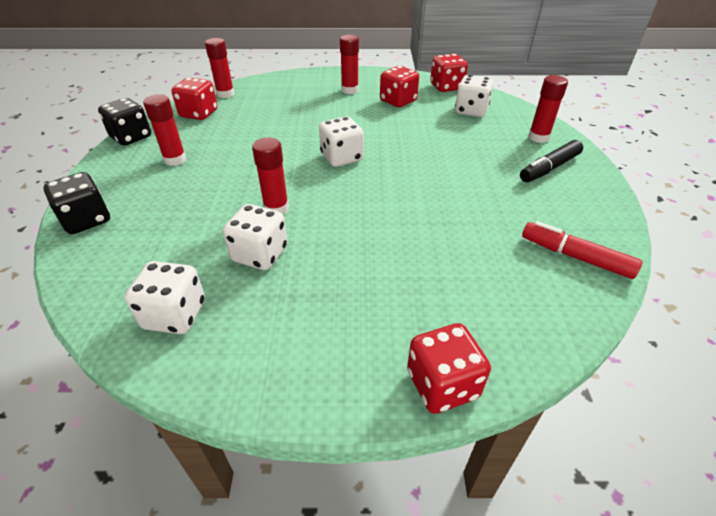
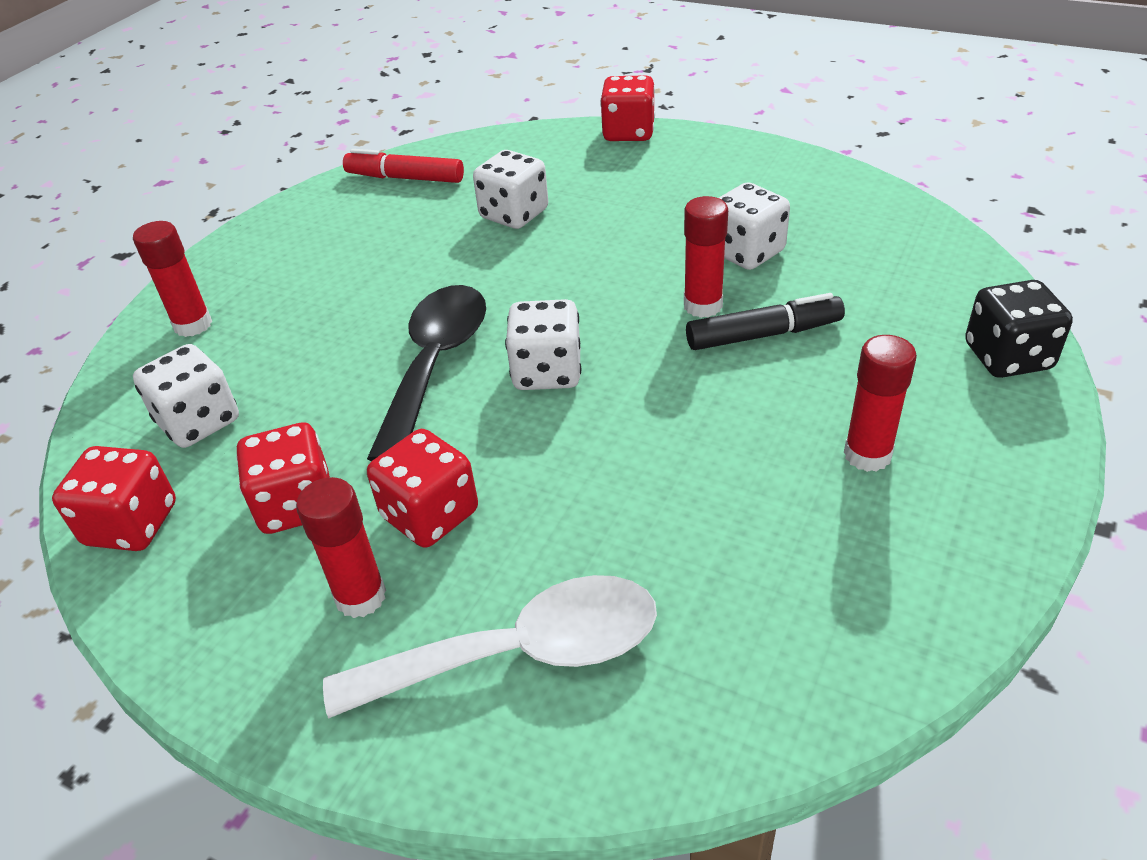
camera: 150 degrees left, 0 degrees up
(131, 137) = (986, 567): black dice -> none
(175, 315) = (855, 216): white dice -> white dice (514, 214)
(199, 114) = (808, 619): red dice -> red dice (430, 515)
(225, 94) = (715, 710): red glue stick -> none
(289, 91) = (521, 653): none -> white spoon
(398, 149) = (435, 364): none -> black spoon
(549, 168) = (268, 271): black marker -> black marker (763, 334)
(575, 257) = (405, 178): red marker -> red marker turned 135 degrees clockwise

